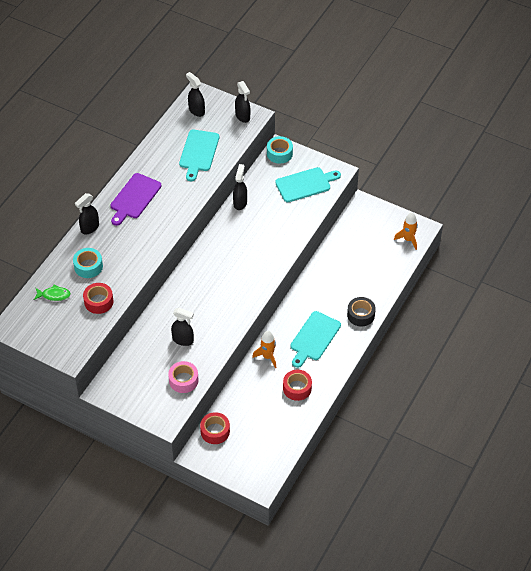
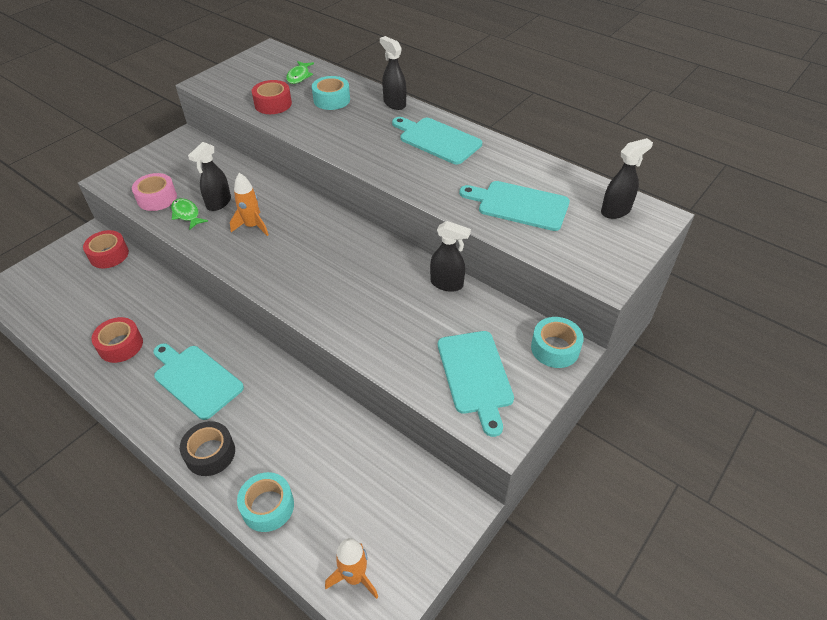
camera: 100 degrees right, 5 degrees down
(134, 198) = (437, 140): purple cutting board -> turquoise cutting board
(198, 355) = (186, 214): none -> green fish
(243, 116) = (604, 264): black spray bottle -> none
(267, 357) = (191, 319): orange rocket -> orange rocket (252, 226)
(383, 281) = (268, 506): none -> turquoise tape

